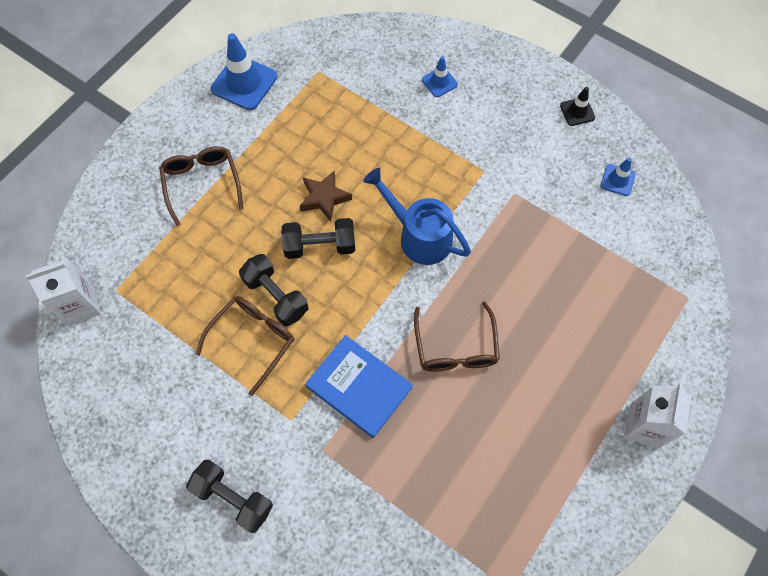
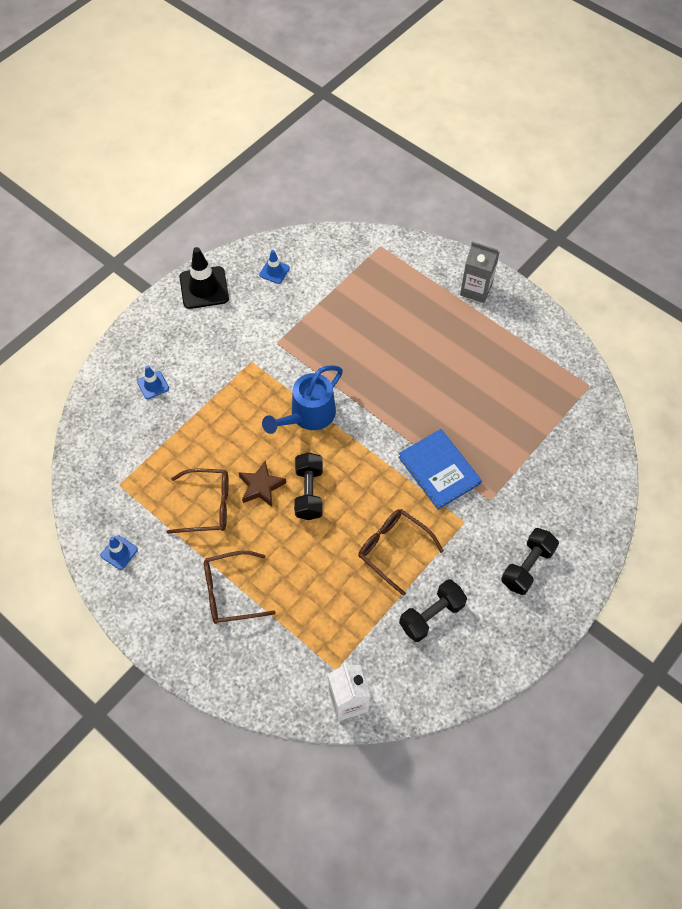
camera: 85 degrees left, 5 degrees down
(244, 83) = (119, 552): blue traffic cone -> blue traffic cone, size x0.54
(276, 296) = (354, 530): black dumbbell -> black dumbbell (431, 615)
(359, 387) = (439, 470): blue book -> blue book turned 75 degrees counterclockwise
(455, 348) = (410, 399): brown glasses -> brown glasses (208, 506)
(577, 111) = (204, 288): black traffic cone -> black traffic cone, size x1.85
(644, 426) = (476, 289): white carton -> grey carton

